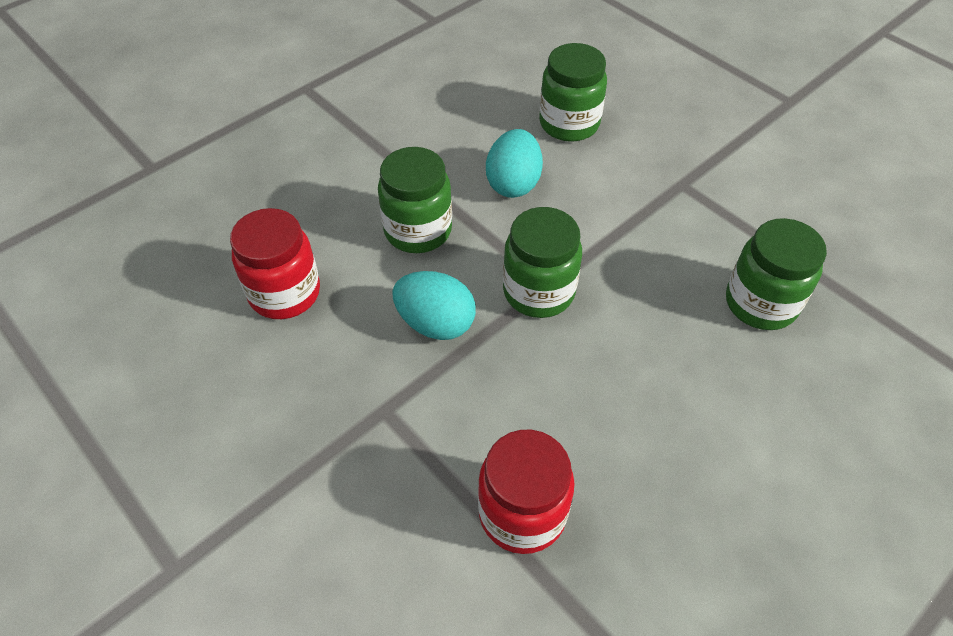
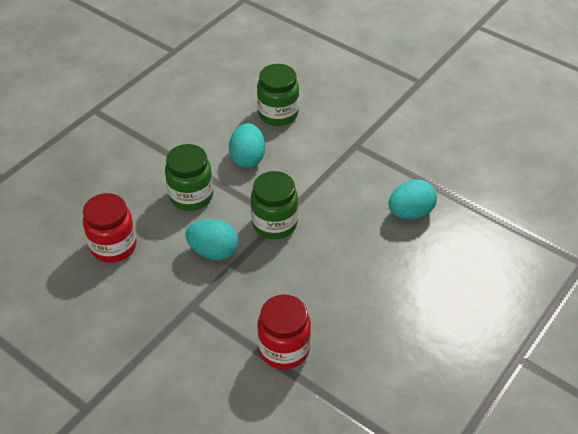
camera: 10 degrees left, 5 degrees down
(760, 303) = (410, 212): green jar -> turquoise egg

